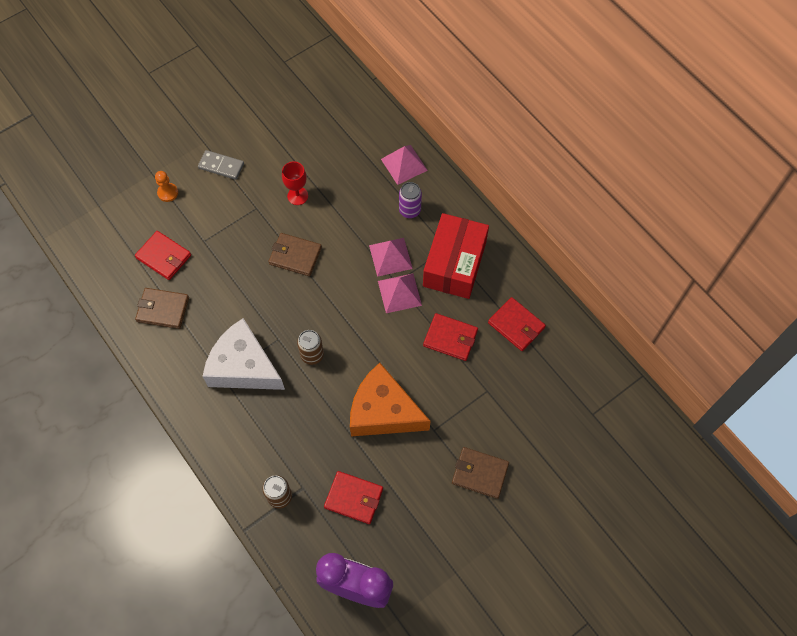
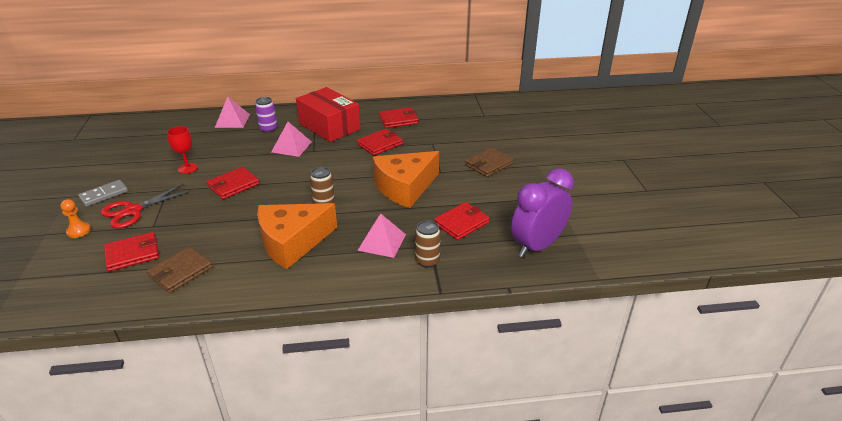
camera: 60 degrees left, 30 degrees down
(214, 208) = (133, 211): none -> red scissors
(244, 366) = (292, 242): white cheese -> orange cheese
(295, 256) = (233, 185): brown wallet -> red wallet
(399, 293) = (323, 152): pink pyramid -> pink pyramid (382, 242)

